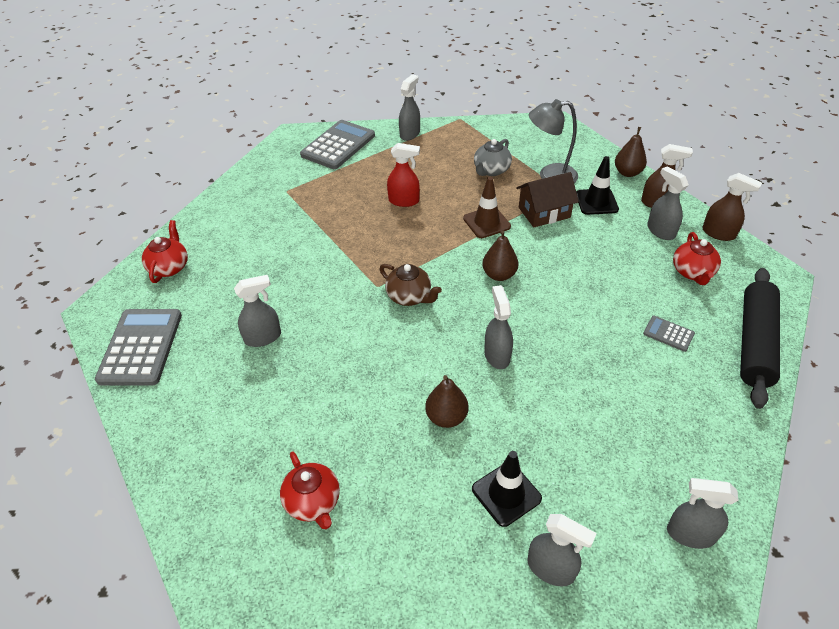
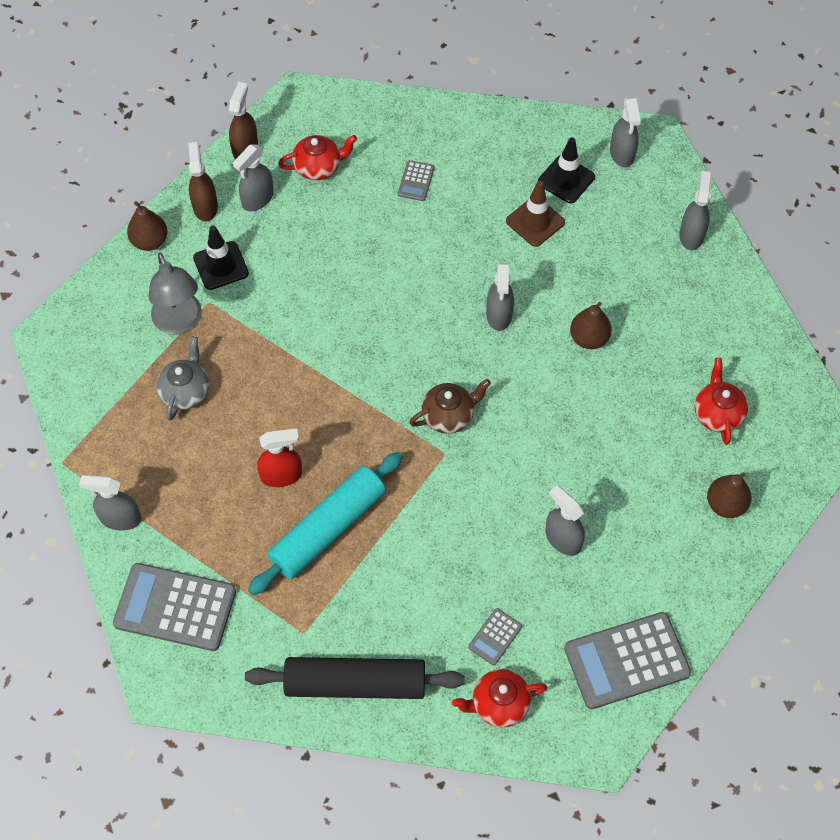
camera: 110 degrees left, 15 degrees up
(216, 277) = (495, 637): none -> grey calculator
(313, 502) = (717, 413): red teapot -> red teapot turned 45 degrees counterclockwise
(351, 214) = (328, 529): none -> turquoise rolling pin
(404, 201) = (281, 475): red spray bottle -> red spray bottle turned 90 degrees clockwise
(410, 297) = (449, 415): brown teapot -> brown teapot turned 45 degrees clockwise
(486, 222) = (296, 371): brown traffic cone -> brown traffic cone (535, 222)
(491, 170) = (185, 391): grey teapot -> grey teapot turned 90 degrees counterclockwise
(497, 355) = (499, 315): grey spray bottle -> grey spray bottle turned 60 degrees counterclockwise
(499, 275) = (383, 338): brown pear -> brown pear (725, 504)
(506, 494) = (643, 276): black traffic cone -> black traffic cone (566, 179)
(544, 212) = (258, 315): brown house -> none
(755, 343) = (402, 116): black rolling pin -> black rolling pin (355, 683)

